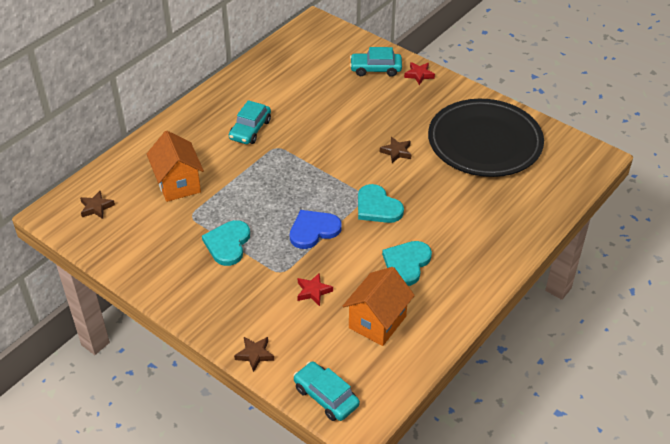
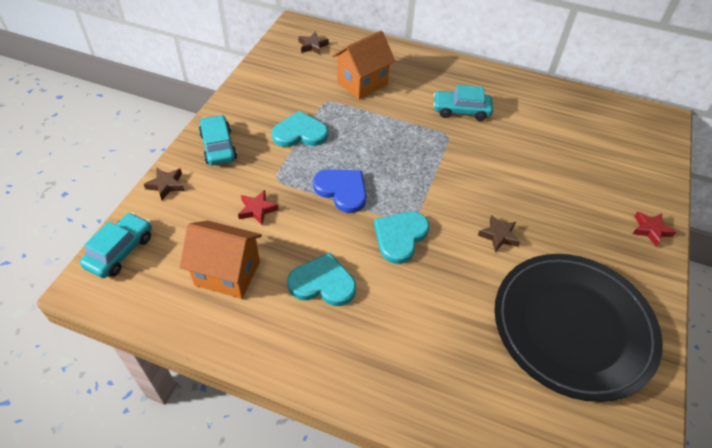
camera: 70 degrees right, 5 degrees up
(375, 69) = (627, 186): turquoise car -> turquoise car (218, 146)

